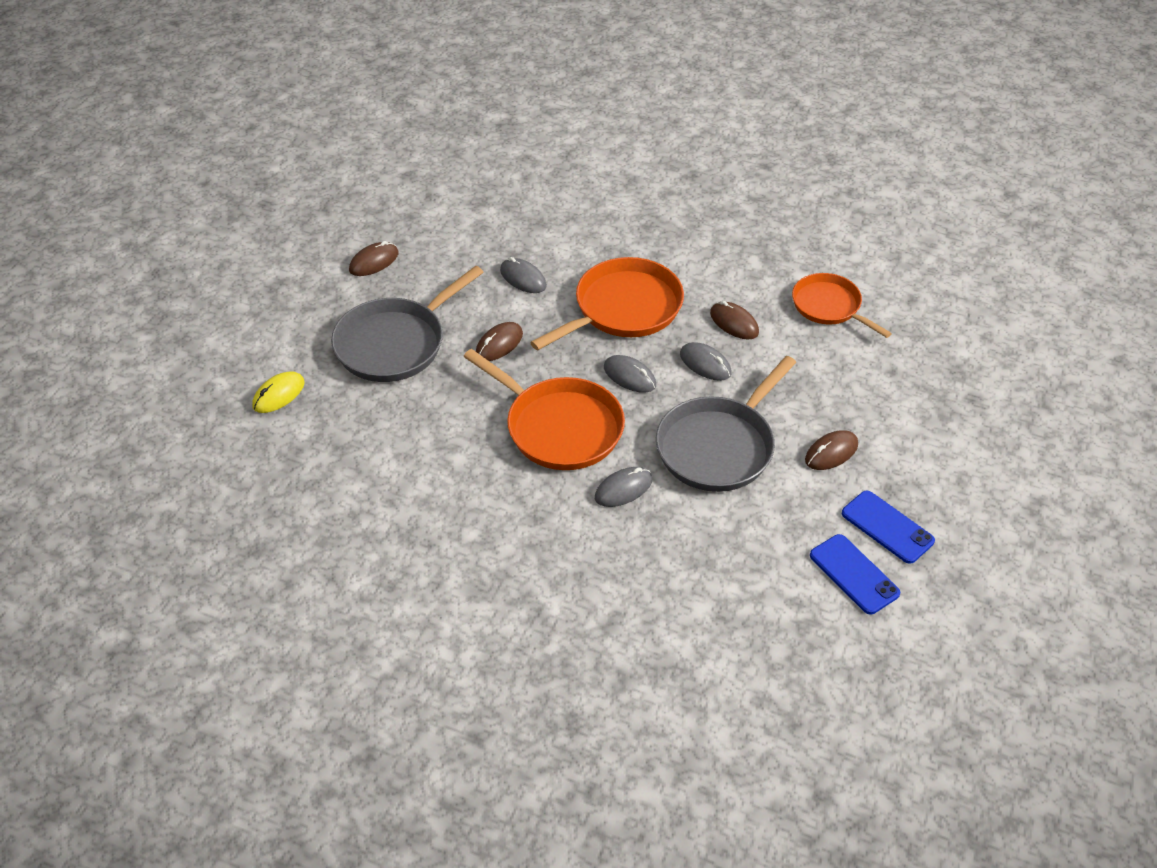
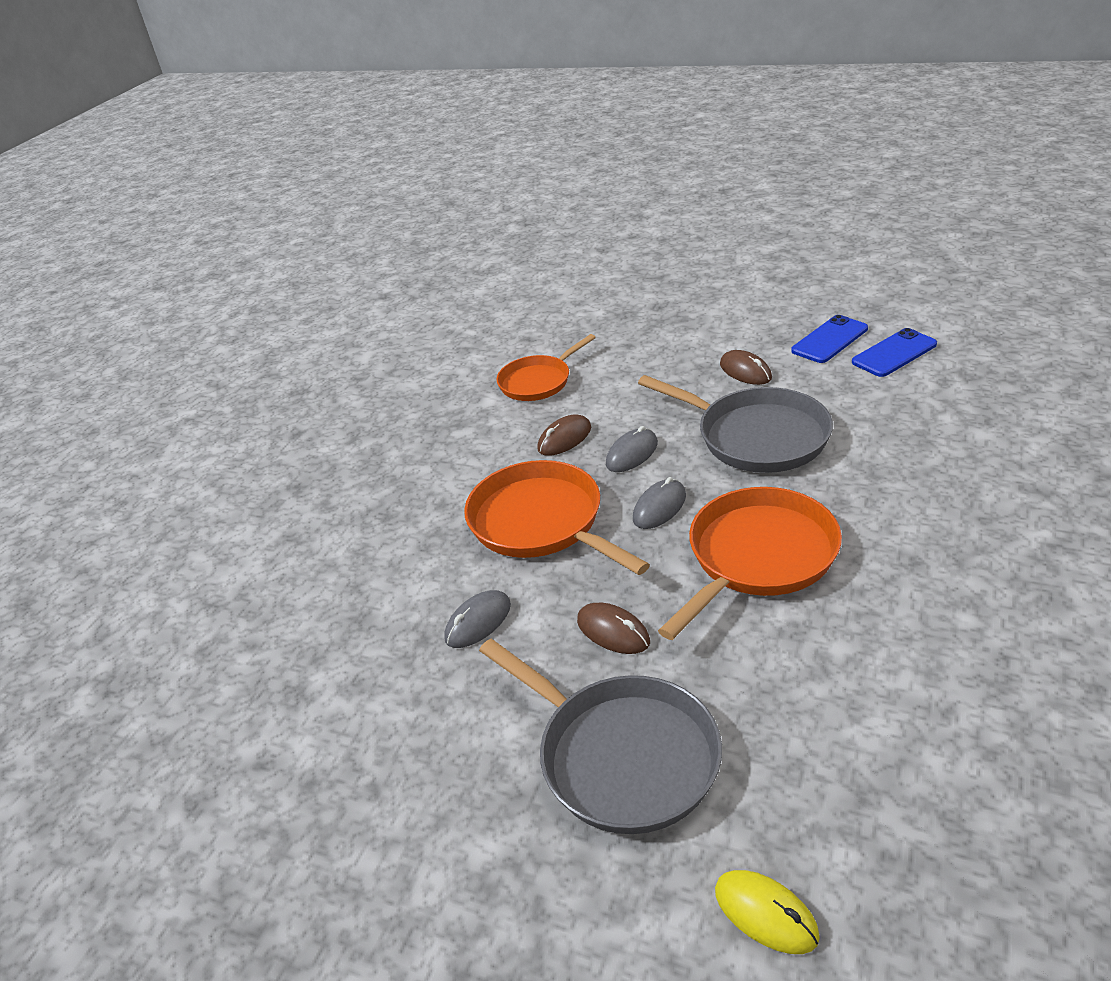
camera: 85 degrees left, 10 degrees down
(374, 262) = (422, 818): brown mouse -> none
(623, 489) = (841, 497): grey mouse -> none

